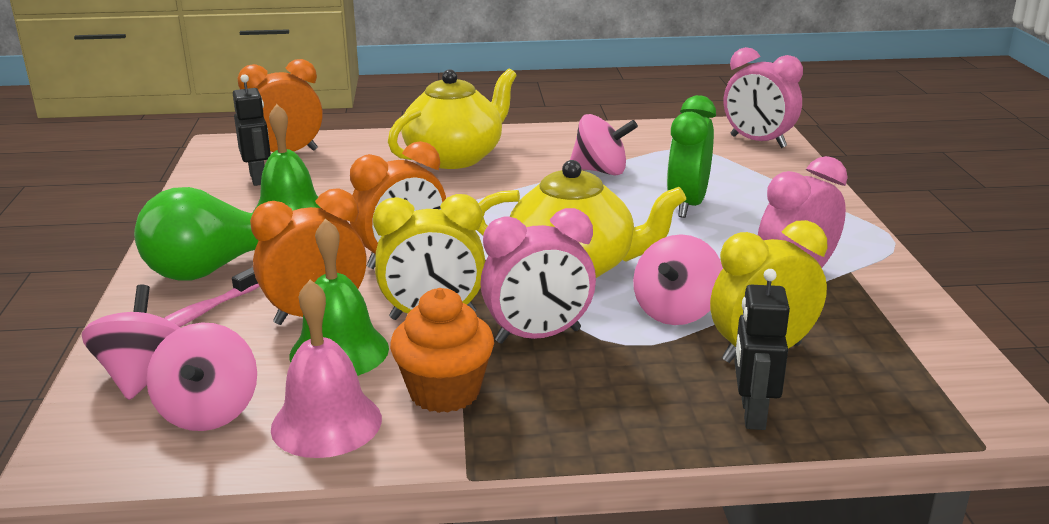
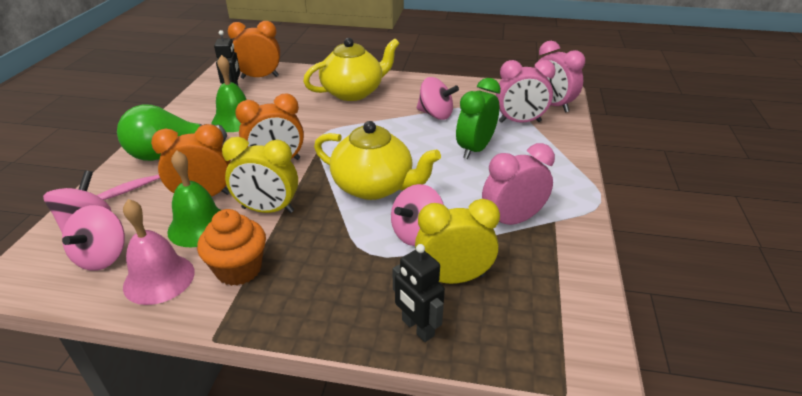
camera: 15 degrees right, 10 degrees up
(538, 336) = (320, 237): pink clock -> pink clock (519, 122)
(752, 414) = (417, 328): black robot -> black robot turned 60 degrees counterclockwise

